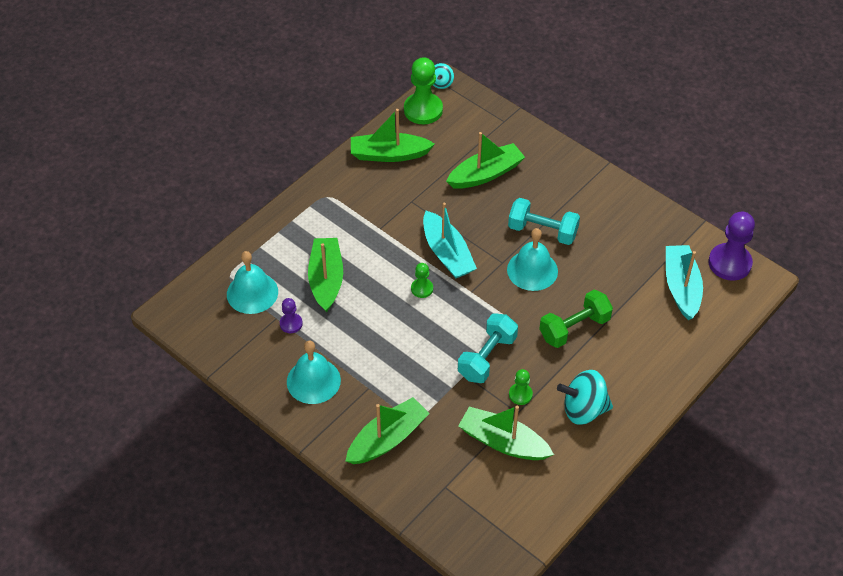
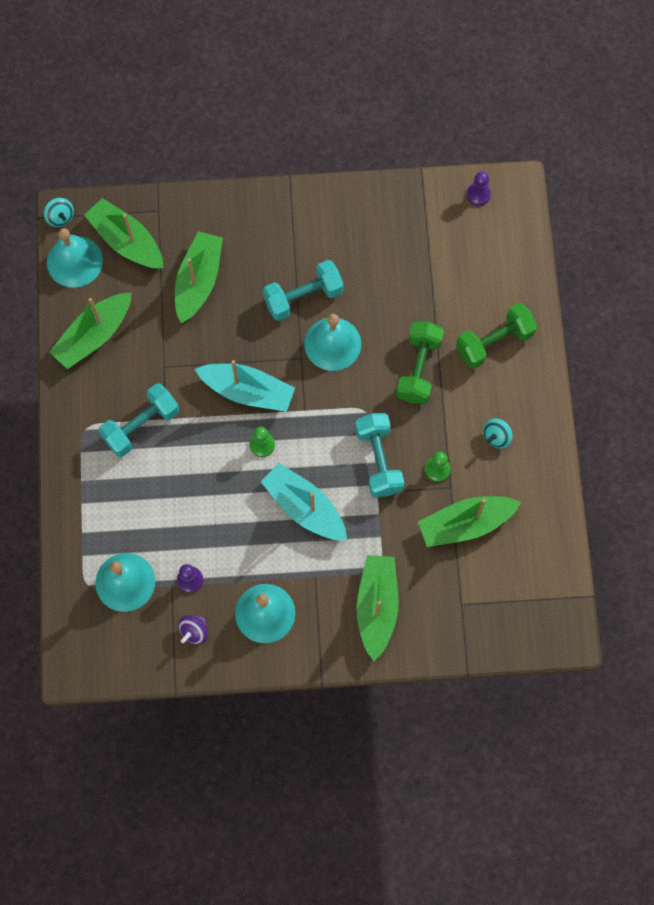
camera: 45 degrees left, 20 degrees up
(259, 353) = (194, 631): none -> purple spinning top
(326, 279) = (174, 510): green boat -> green boat (127, 241)
(361, 220) = (141, 426): none -> turquoise dumbbell
(423, 110) = (74, 261): green pawn -> turquoise bell
(583, 409) = (496, 437): turquoise spinning top -> turquoise spinning top, size x0.54
(645, 354) = (494, 342): none -> green dumbbell
(681, 287) = (463, 252): turquoise boat -> turquoise boat (304, 507)
(729, 263) = (478, 194): purple pawn -> purple pawn, size x0.52

